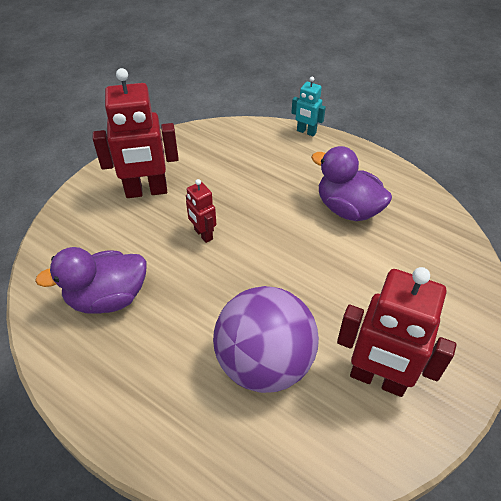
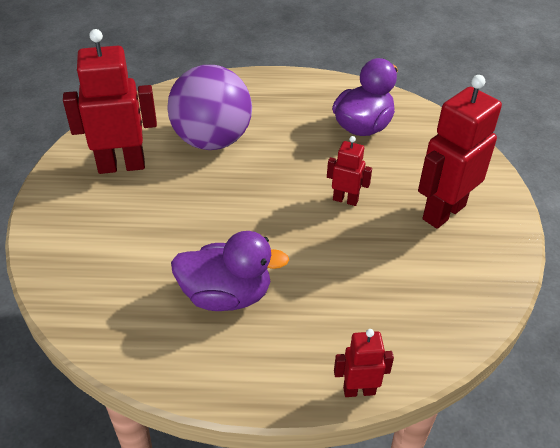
camera: 145 degrees right, 5 degrees down
(306, 132) = (359, 390): turquoise robot -> red robot

